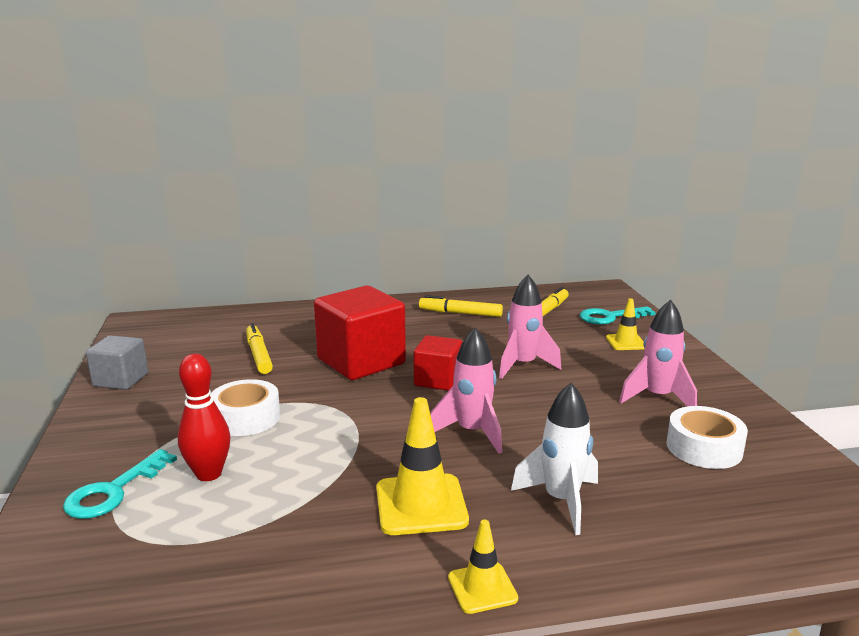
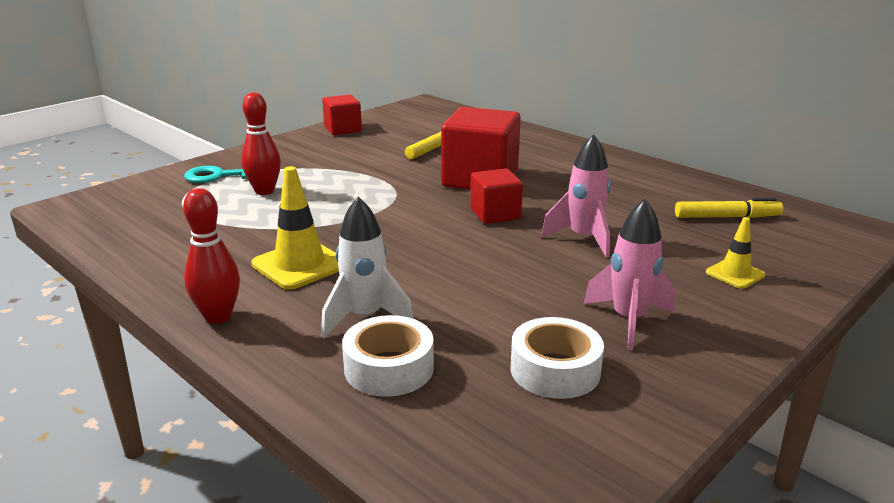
camera: 55 degrees right, 5 degrees up
(121, 380) = (343, 129): grey cube -> red cube
(246, 418) = (343, 176): white tape -> white tape (389, 368)
(460, 313) = (642, 184): yellow marker -> none
(472, 432) = (427, 252): pink rocket -> none
(482, 588) = (218, 317): yellow traffic cone -> red bowling pin
(610, 317) = (786, 250): turquoise key -> none

